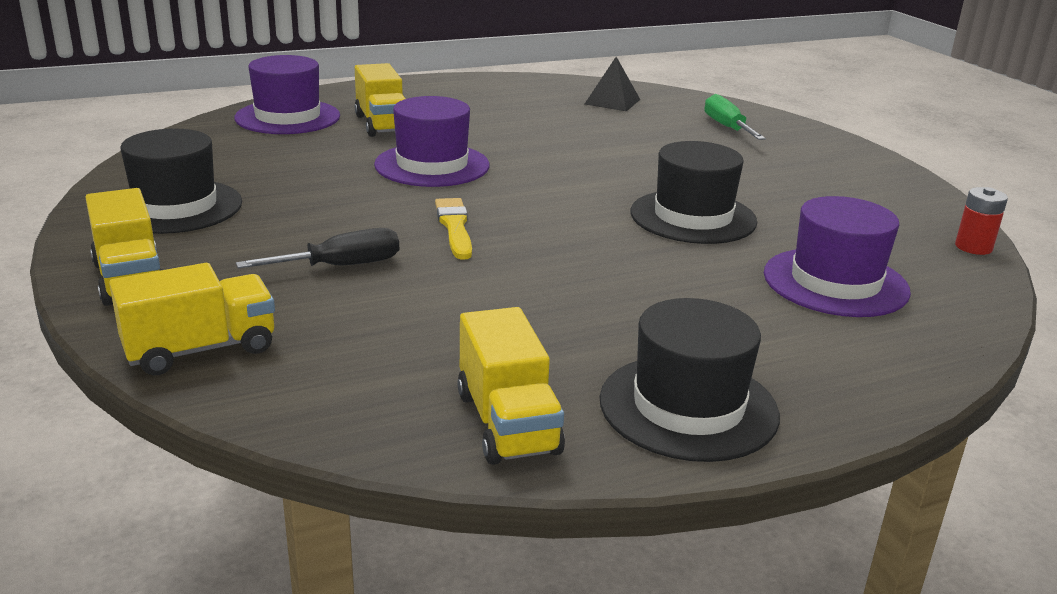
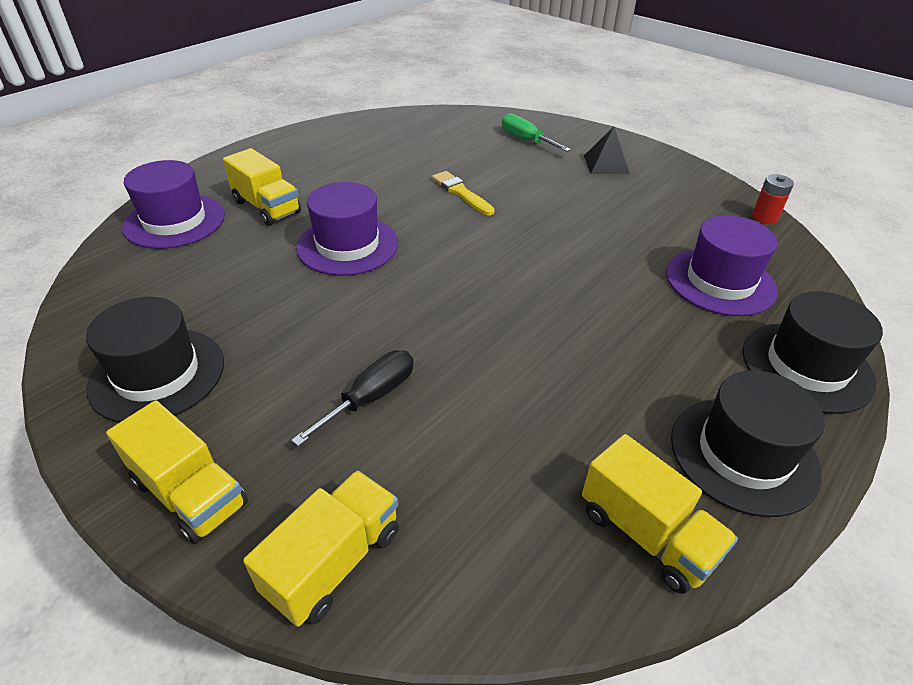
camera: 25 degrees left, 15 degrees up
(454, 227) = (423, 314): yellow brush -> yellow brush (461, 193)
(612, 101) = (426, 132): black pyramid -> black pyramid (606, 164)
(693, 217) = (581, 244): black hat -> black hat (806, 366)

